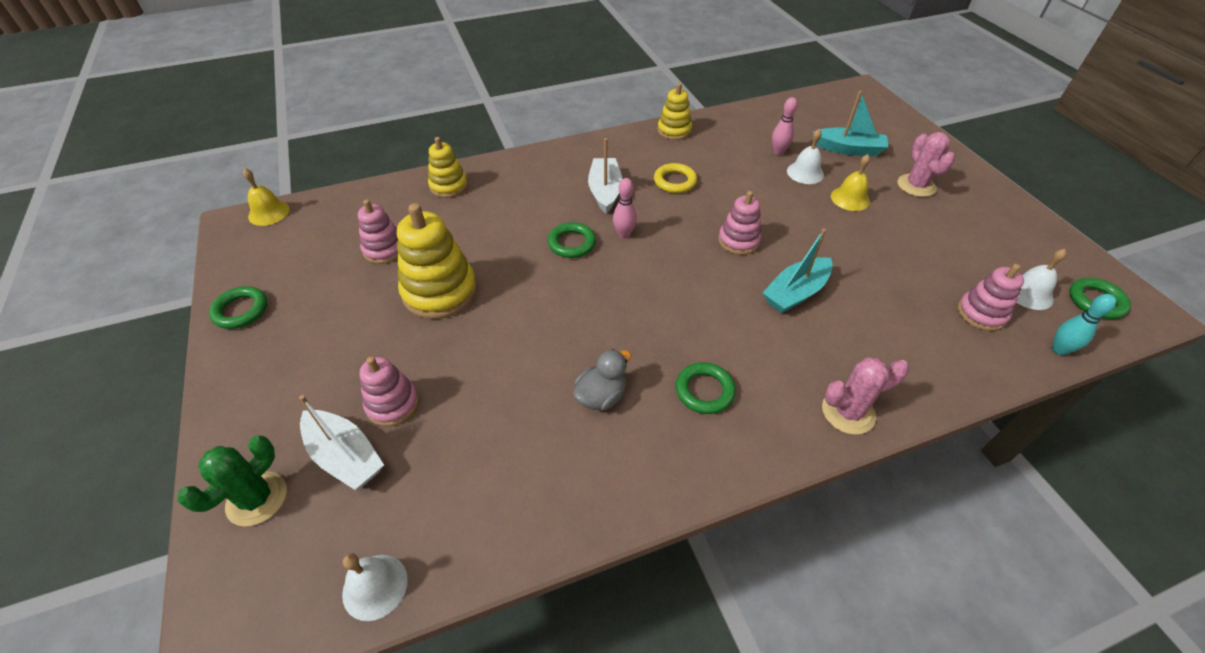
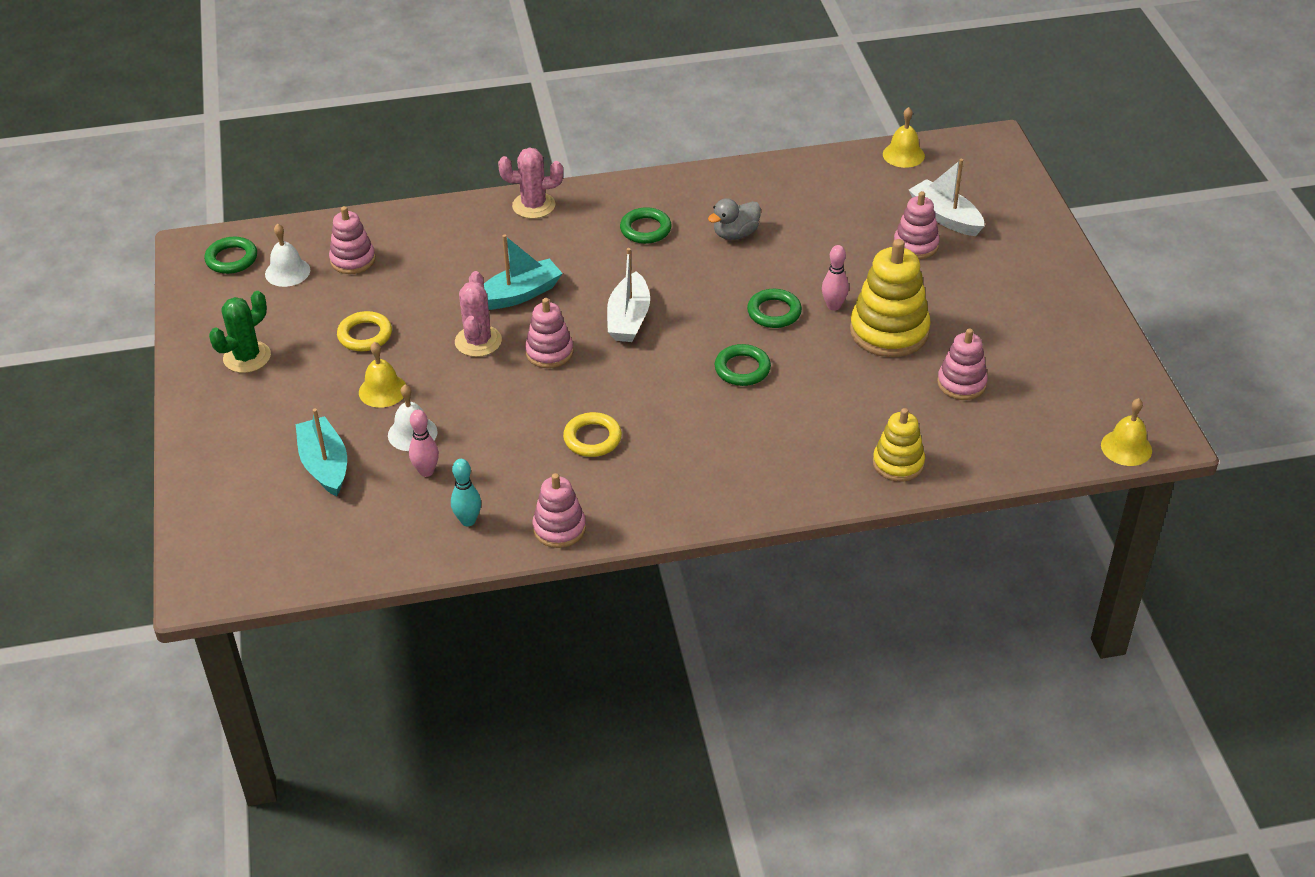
camera: 170 degrees left, 5 degrees down
(241, 310) = (1094, 333): green ring -> green ring (774, 312)
(257, 499) = (1004, 201): green cactus -> green cactus (247, 357)
(375, 586) = (903, 155): white bell -> yellow bell
(605, 191) = (689, 433): white boat -> white boat (628, 319)
(624, 234) = (679, 373): pink bowling pin -> pink bowling pin (833, 306)
(674, 130) = (559, 528): yellow stacking toy -> pink stacking toy
(848, 149) = (325, 465): turquoise boat -> turquoise boat turned 45 degrees clockwise
(901, 240) = (365, 335): none -> yellow ring
(916, 186) = (285, 399): pink cactus -> pink cactus (478, 341)
(1059, 350) = (314, 227): turquoise bowling pin -> turquoise bowling pin (468, 521)

